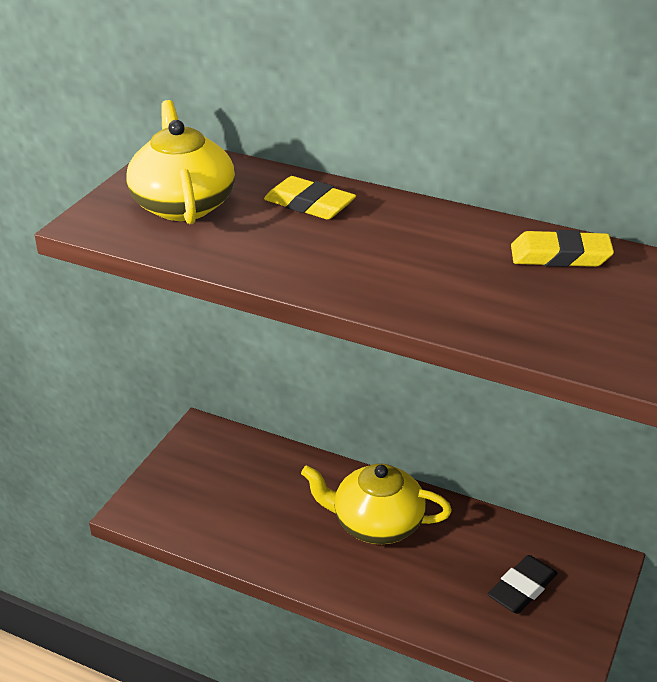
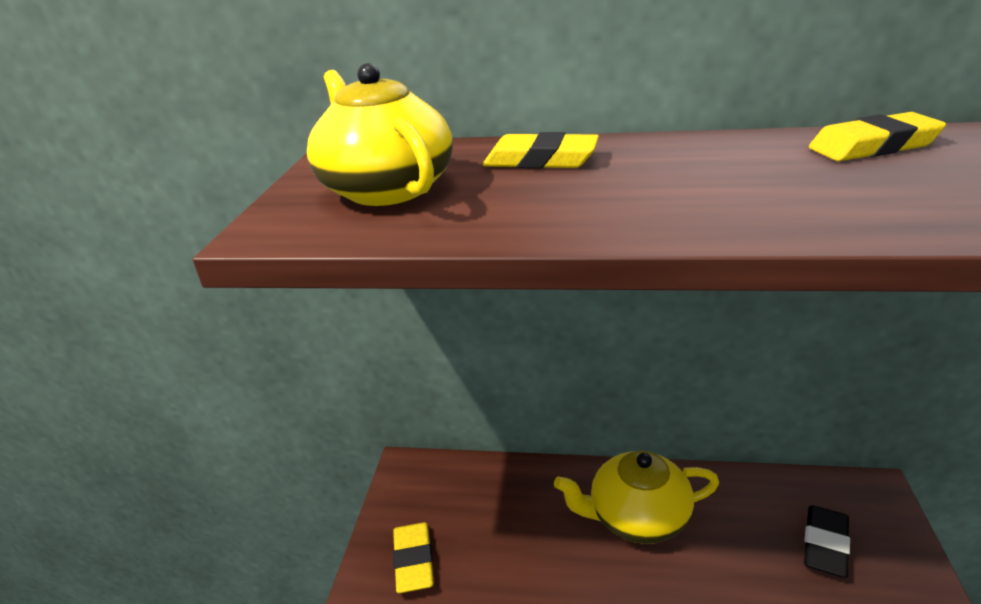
camera: 15 degrees left, 5 degrees down
(175, 503) = (413, 561): none -> yellow eraser

